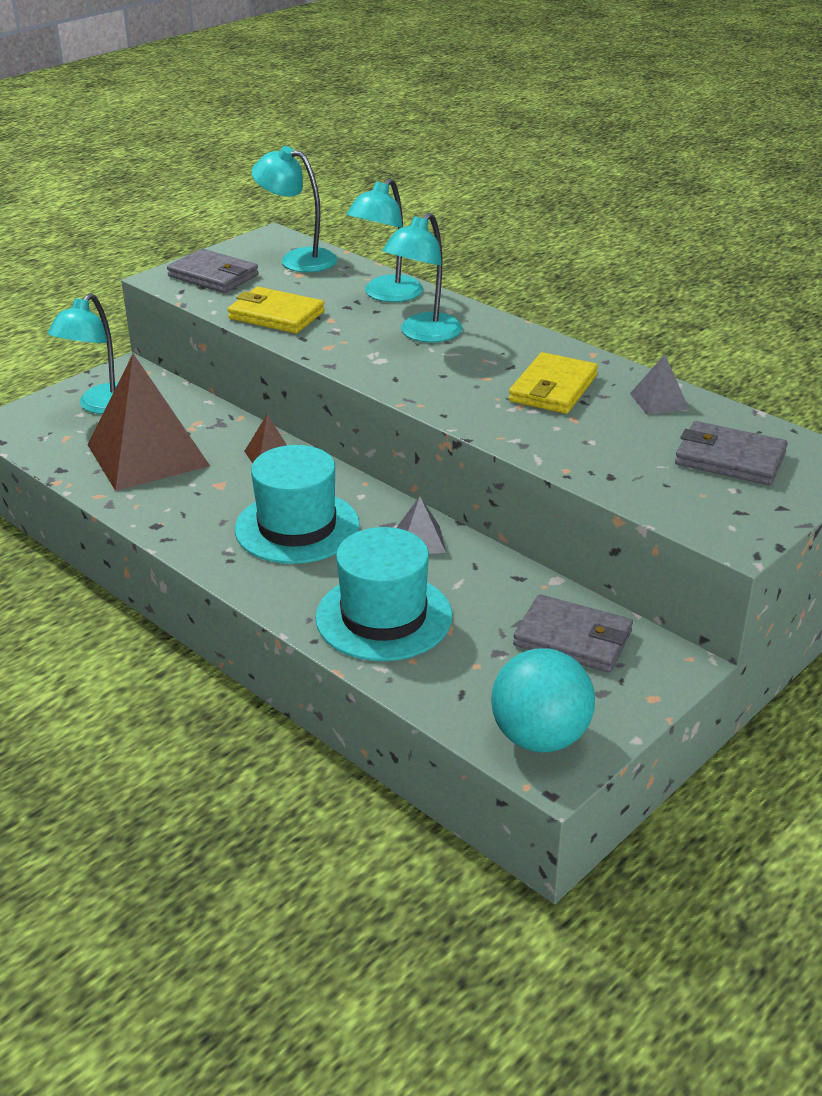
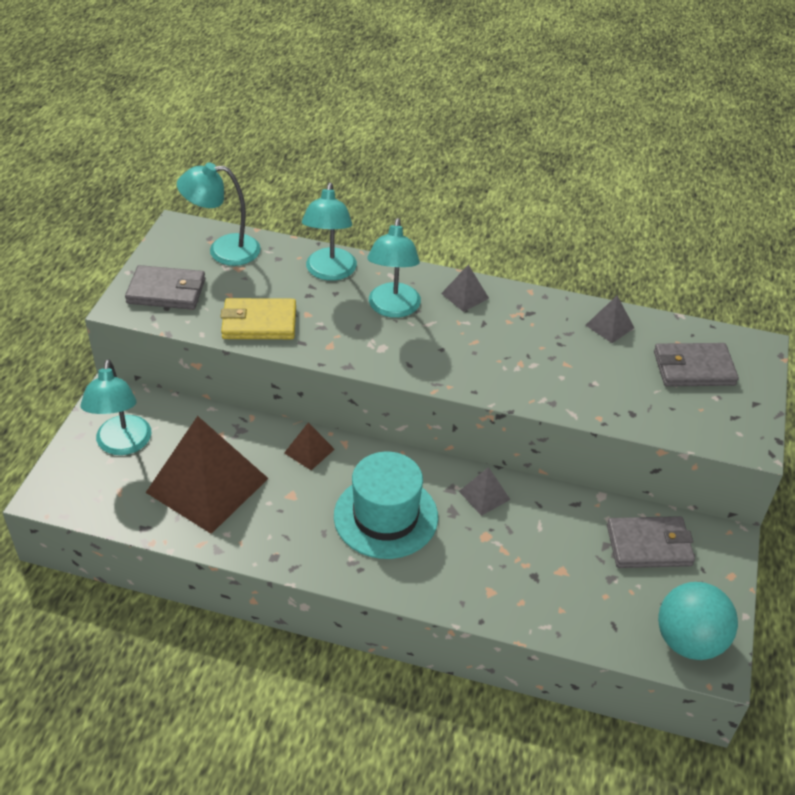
camera: 30 degrees left, 10 degrees up
(384, 617) = (513, 578): turquoise hat -> none
(513, 341) = (465, 295): none -> grey pyramid
(553, 388) = (530, 337): yellow wallet -> none

